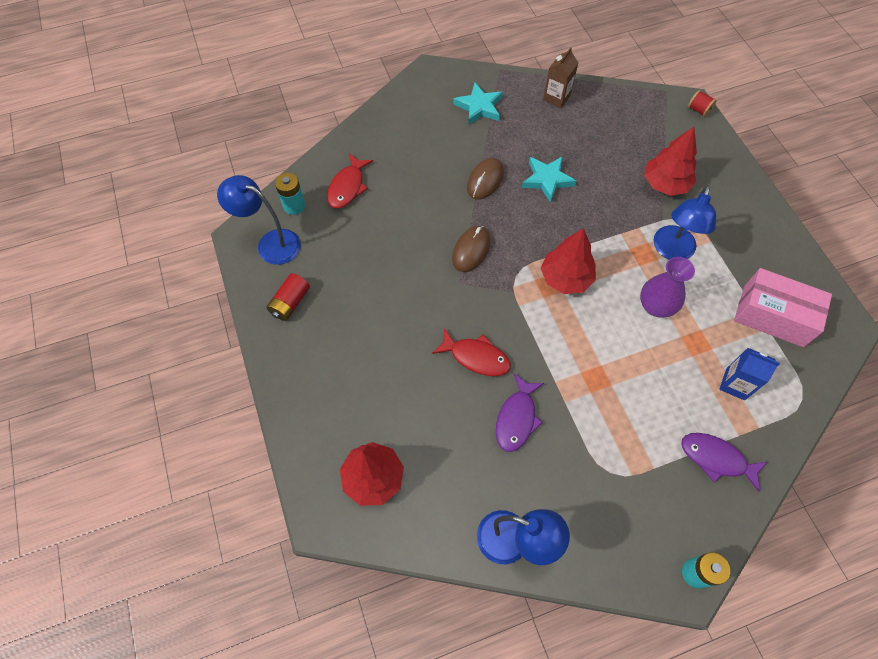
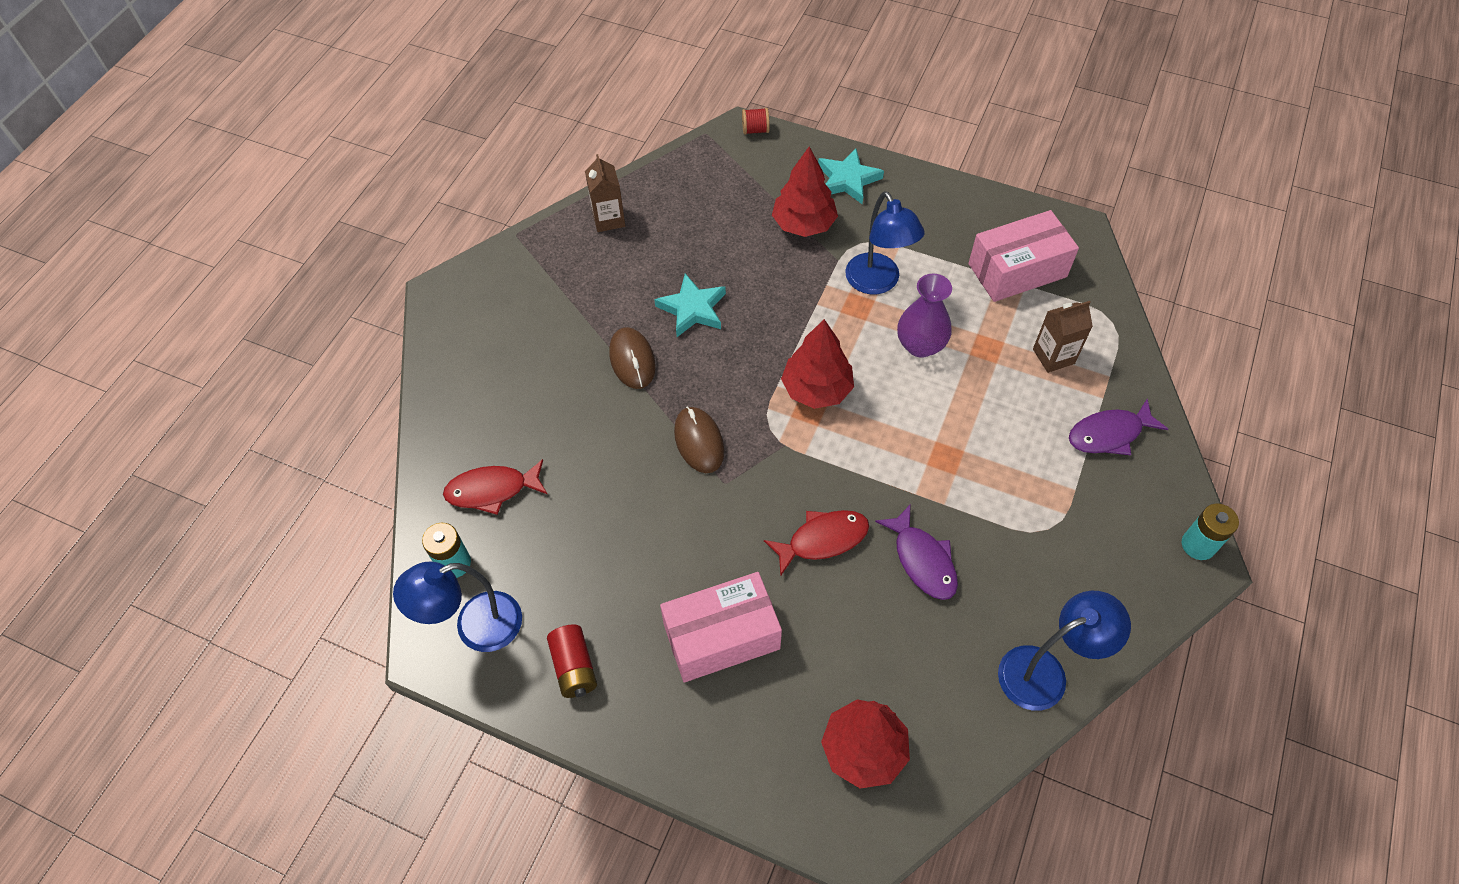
camera: 45 degrees left, 5 degrees down
(347, 187) = (492, 490): red fish -> red fish turned 105 degrees clockwise
(370, 355) = (721, 636): none -> pink box
(479, 107) = (539, 290): turquoise star -> turquoise star (848, 180)
(735, 384) = (1053, 356): blue carton -> brown carton

